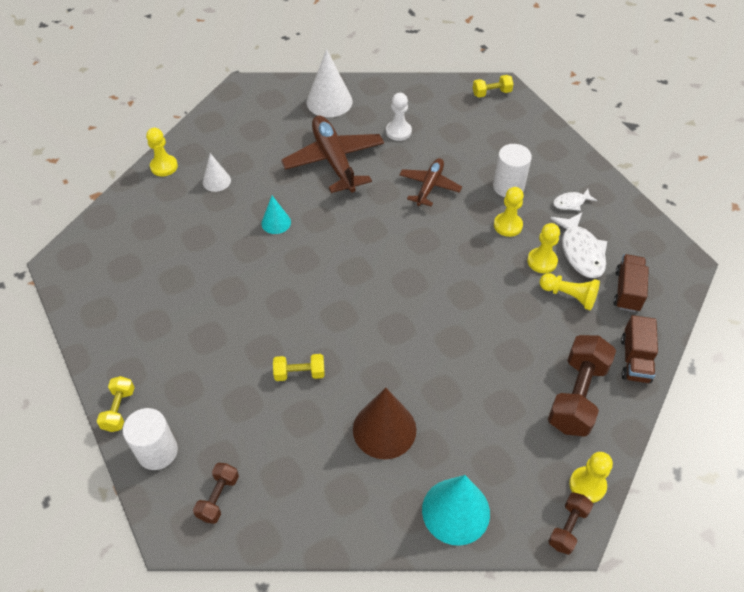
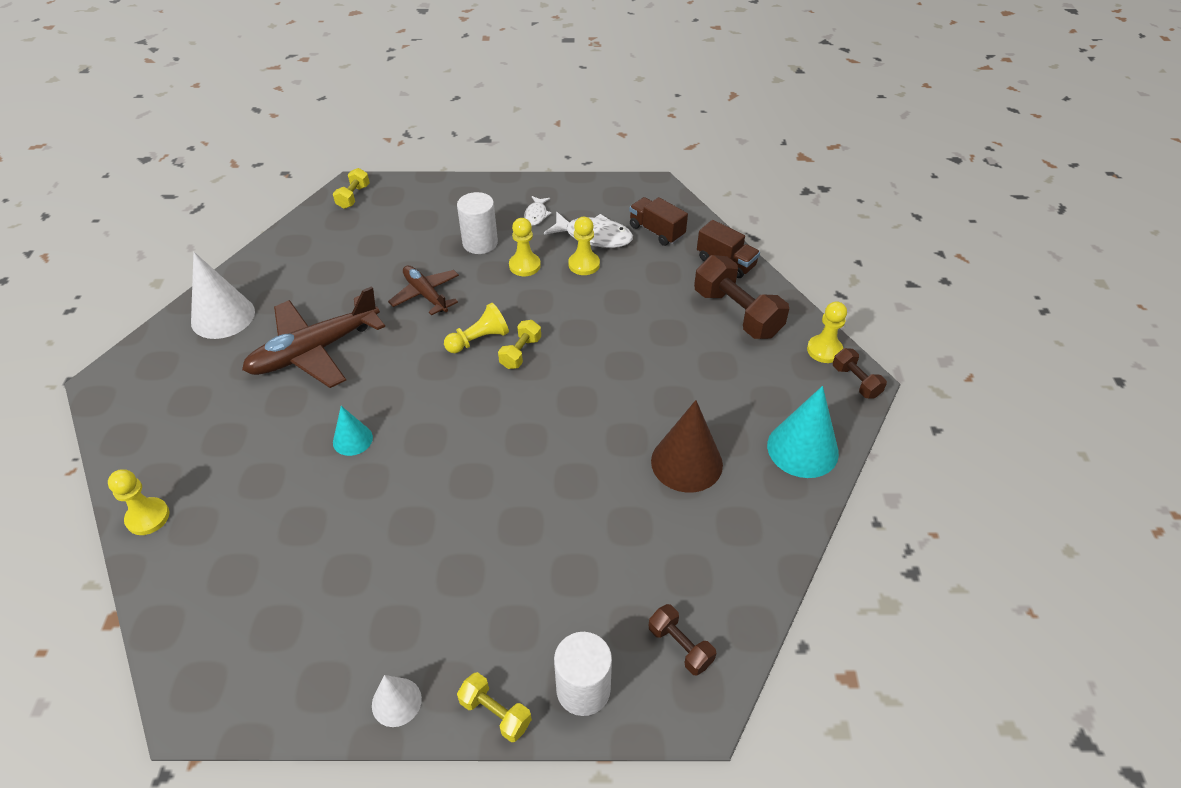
camera: 60 degrees left, 5 degrees down
(216, 181) = (231, 471): white cone -> white cone (396, 702)
(299, 373) = (574, 504): yellow dumbbell -> yellow dumbbell (520, 353)
(334, 160) = (314, 351): brown plane -> brown plane turned 45 degrees counterclockwise
(398, 131) = (329, 283): white pawn -> none
(569, 296) = (634, 267): yellow pawn -> yellow pawn (479, 340)

